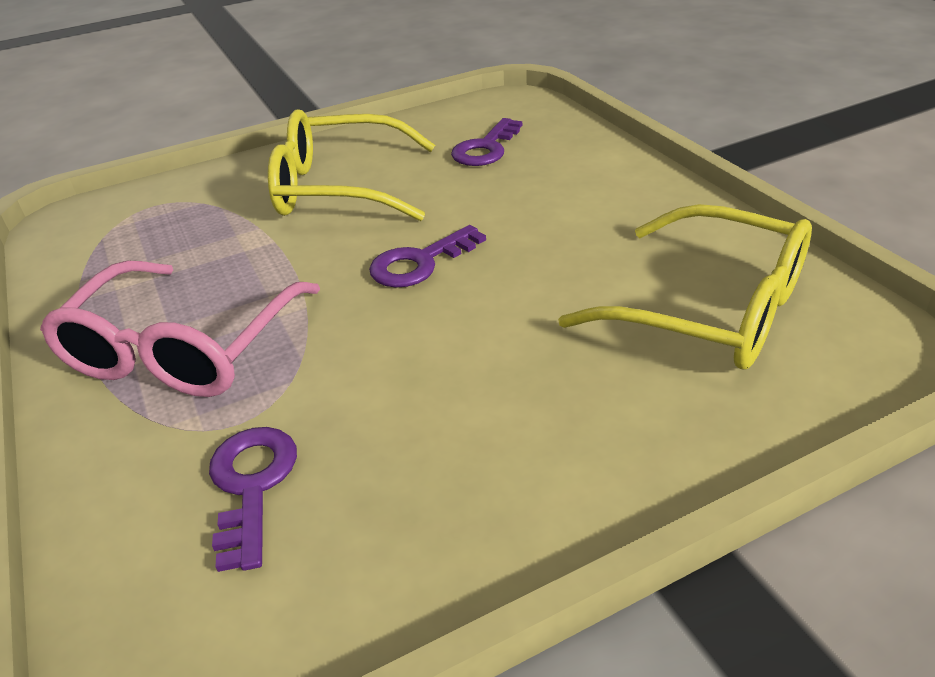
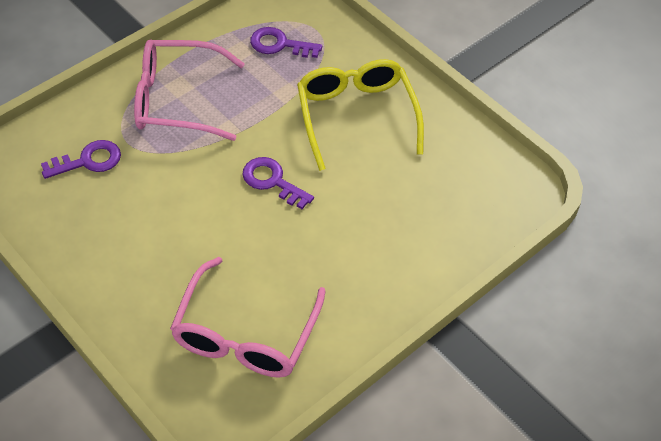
camera: 70 degrees right, 15 degrees up
(486, 148) = (433, 187): purple key -> purple key (279, 44)
(710, 310) = (245, 334): yellow glasses -> pink glasses

